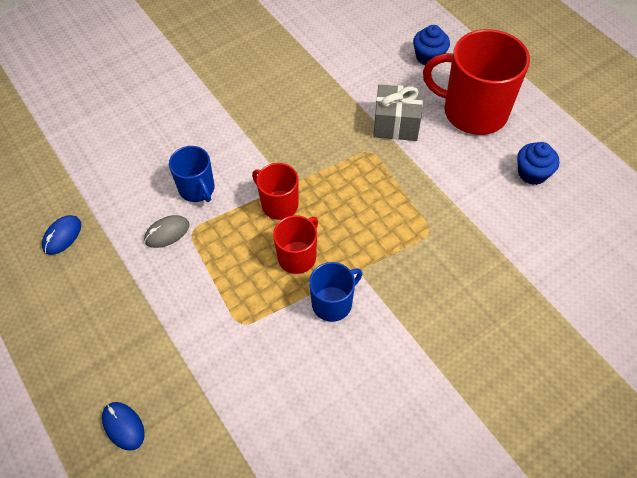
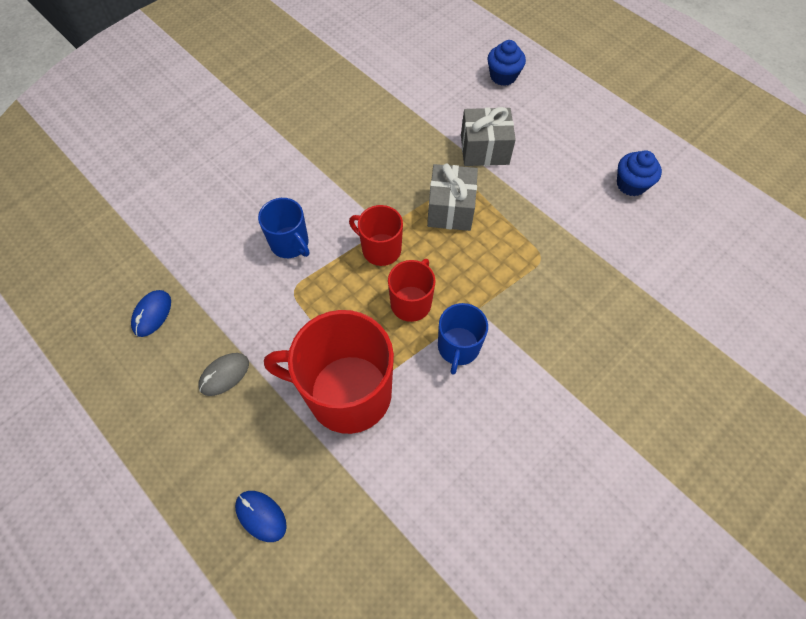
camera: 10 degrees left, 5 degrees up
(167, 233) = (267, 295): grey mouse -> grey mouse (224, 375)
(333, 303) = (458, 347): blue mug -> blue mug turned 150 degrees clockwise
(352, 176) = (450, 209): none -> grey gift
(473, 112) = (559, 128): red mug -> red mug (347, 393)

